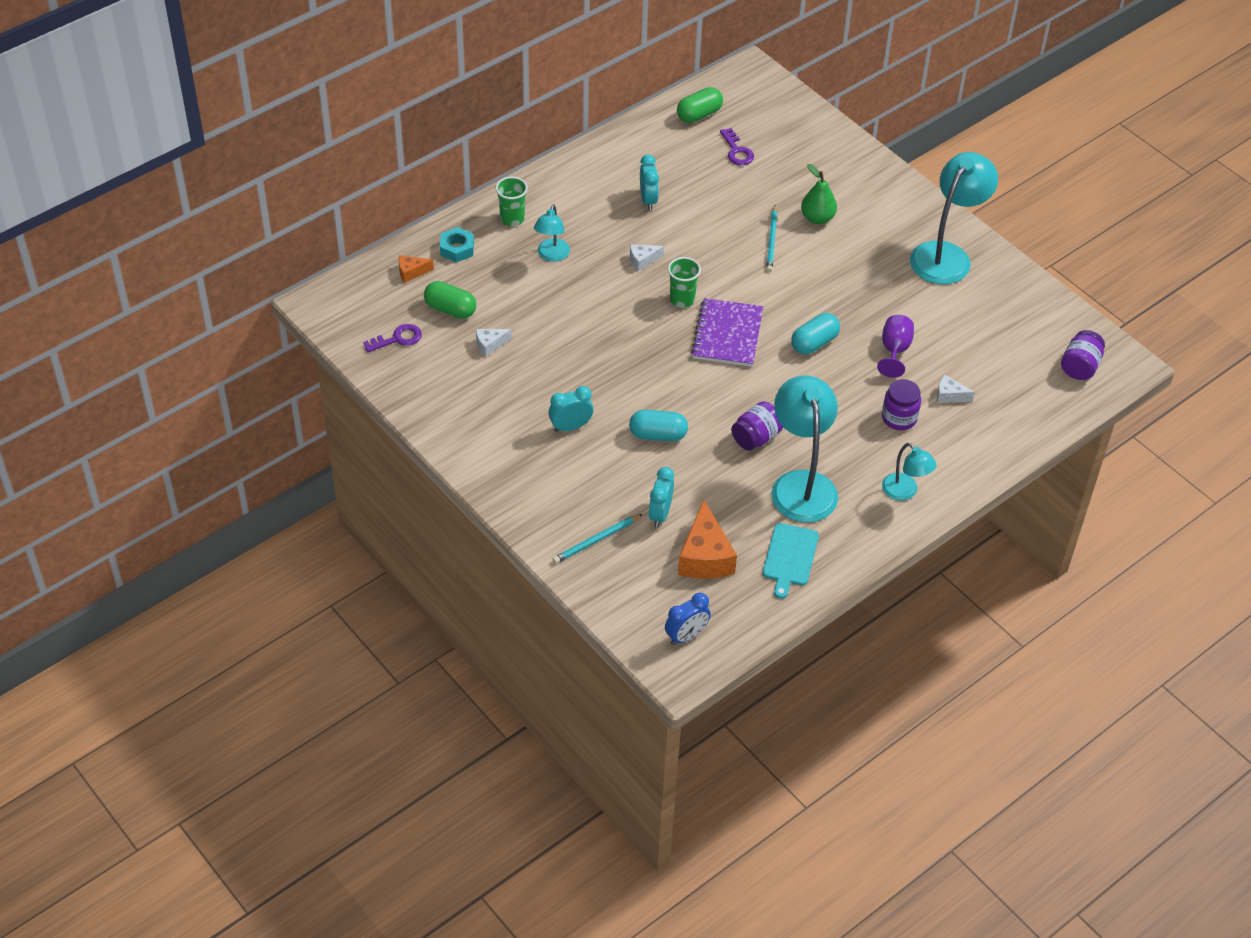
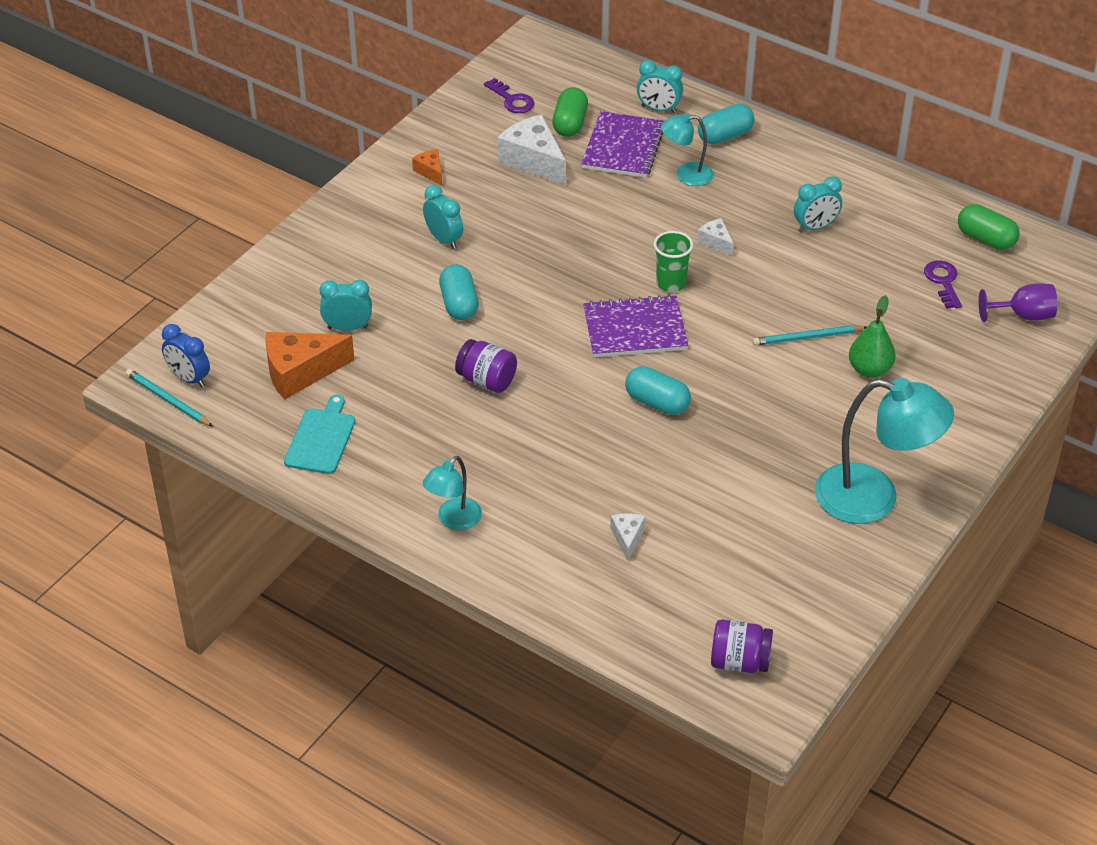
camera: 75 degrees right, 5 degrees down
(411, 272) = (608, 88): orange cheese -> orange cheese (430, 171)
(457, 249) = (658, 109): turquoise nut -> turquoise clock
(490, 345) = (533, 160): white cheese -> white cheese, size x1.99
(498, 284) = (623, 147): none -> purple notebook
(512, 219) = (725, 136): green cup -> turquoise capsule
(596, 540) = (295, 289): turquoise pencil -> turquoise pencil (168, 400)
(737, 151) = (943, 281): purple key -> purple key turned 120 degrees clockwise
(790, 557) = (321, 439): turquoise cutting board -> turquoise cutting board turned 105 degrees clockwise
(801, 484) = (431, 430): turquoise lamp -> none
(894, 350) = (679, 475): purple goblet -> purple goblet (1023, 315)
(899, 418) = (569, 497): purple jar -> none

